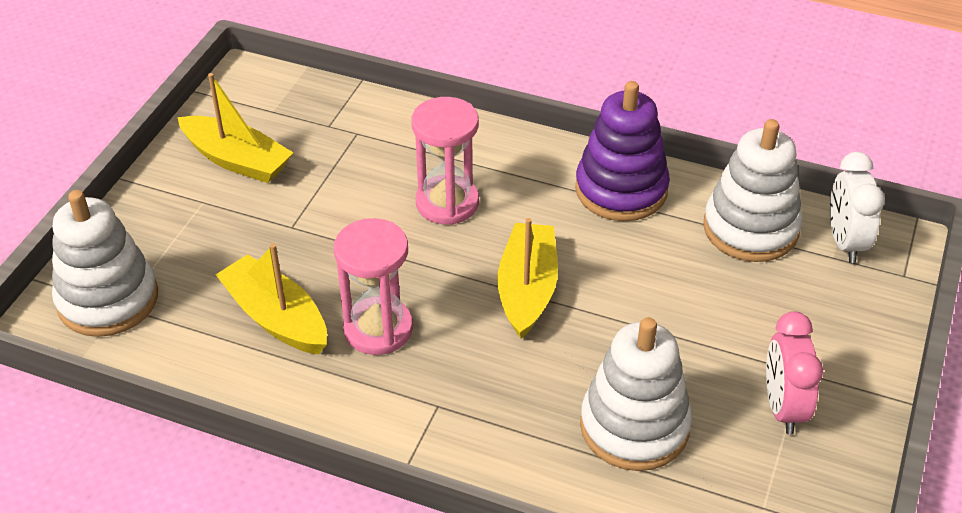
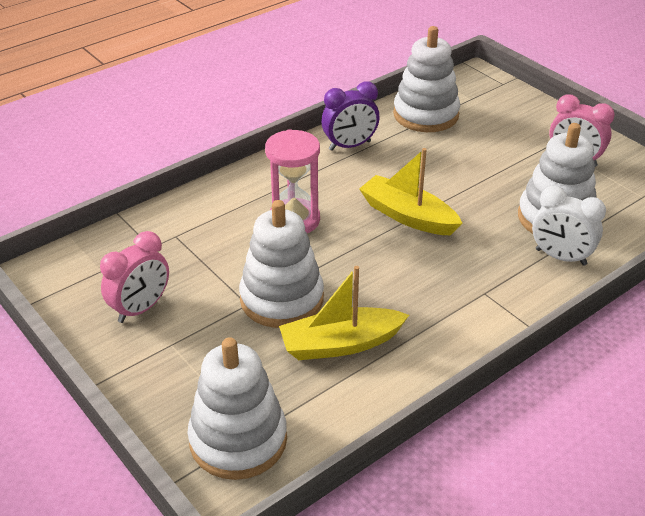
camera: 60 degrees left, 5 degrees down
(237, 160) = (140, 309): yellow boat -> pink clock
(314, 247) = (282, 299): none -> white stacking toy
(378, 329) = (392, 295): pink hourglass -> none
(621, 190) = (350, 146): purple stacking toy -> purple clock
(845, 242) = (463, 90): white clock -> white clock (560, 257)

